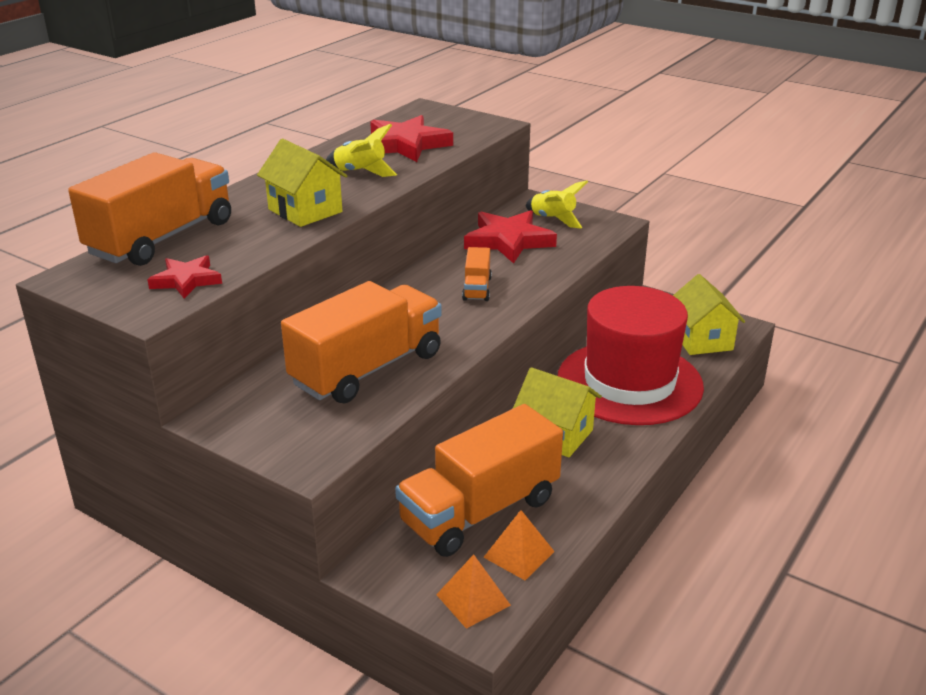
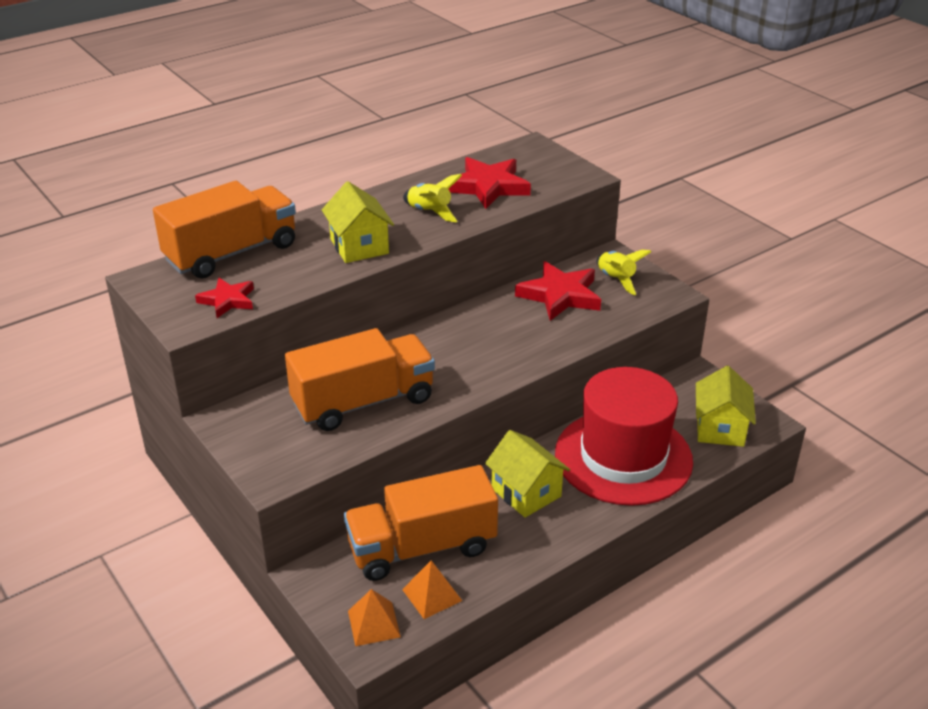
camera: 20 degrees right, 5 degrees up
(477, 288) = (501, 341): orange truck -> none

